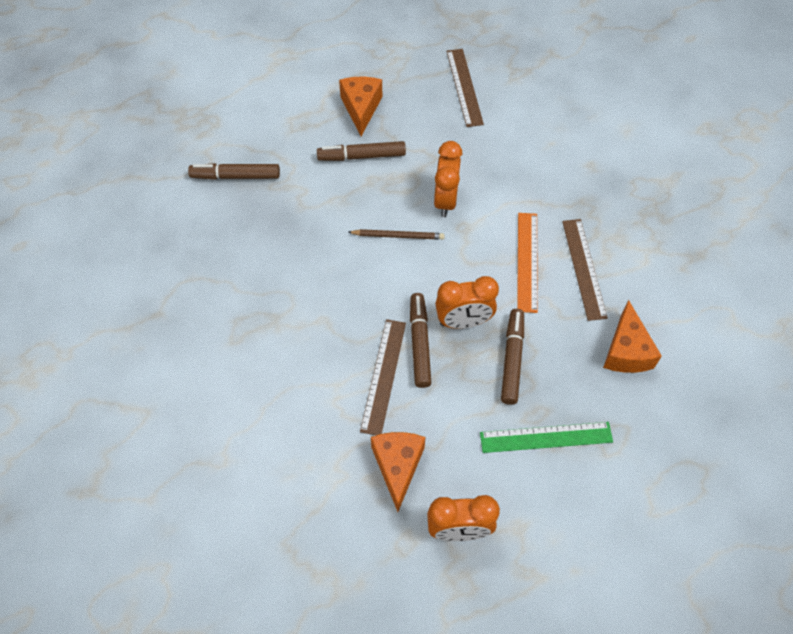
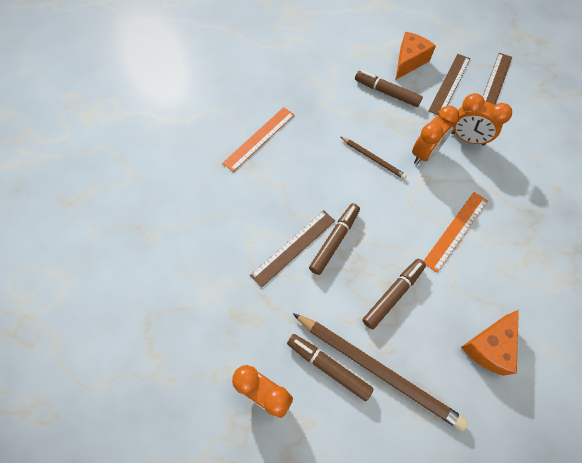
camera: 35 degrees right, 5 degrees up
(235, 176) = (295, 63): brown marker -> brown marker (328, 367)
(260, 284) = (259, 138): none -> orange ruler
(397, 466) = (257, 316): orange cheese -> none
(463, 321) = (376, 245): orange clock -> orange clock (467, 138)
(546, 437) = (377, 369): green ruler -> brown pencil
(584, 268) = (498, 262): brown ruler -> brown ruler (449, 84)

